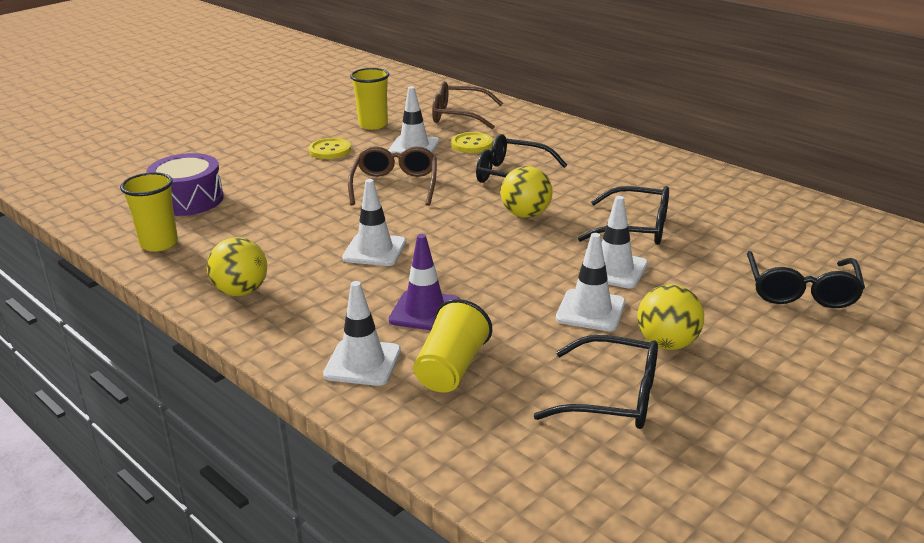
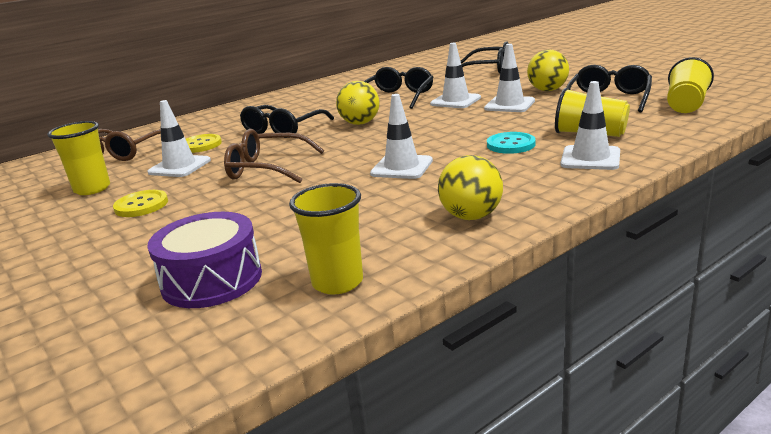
camera: 80 degrees left, 5 degrees down
(425, 311) = (511, 145): purple traffic cone -> turquoise button
(572, 470) = (686, 105): none -> yellow cup

